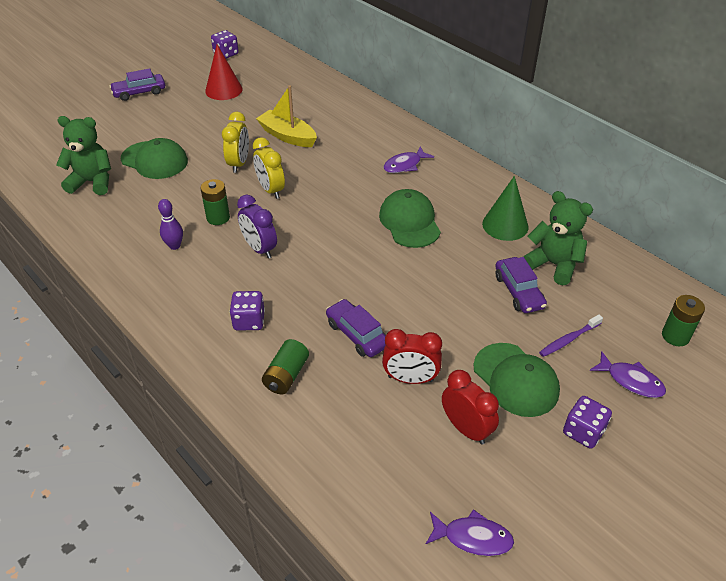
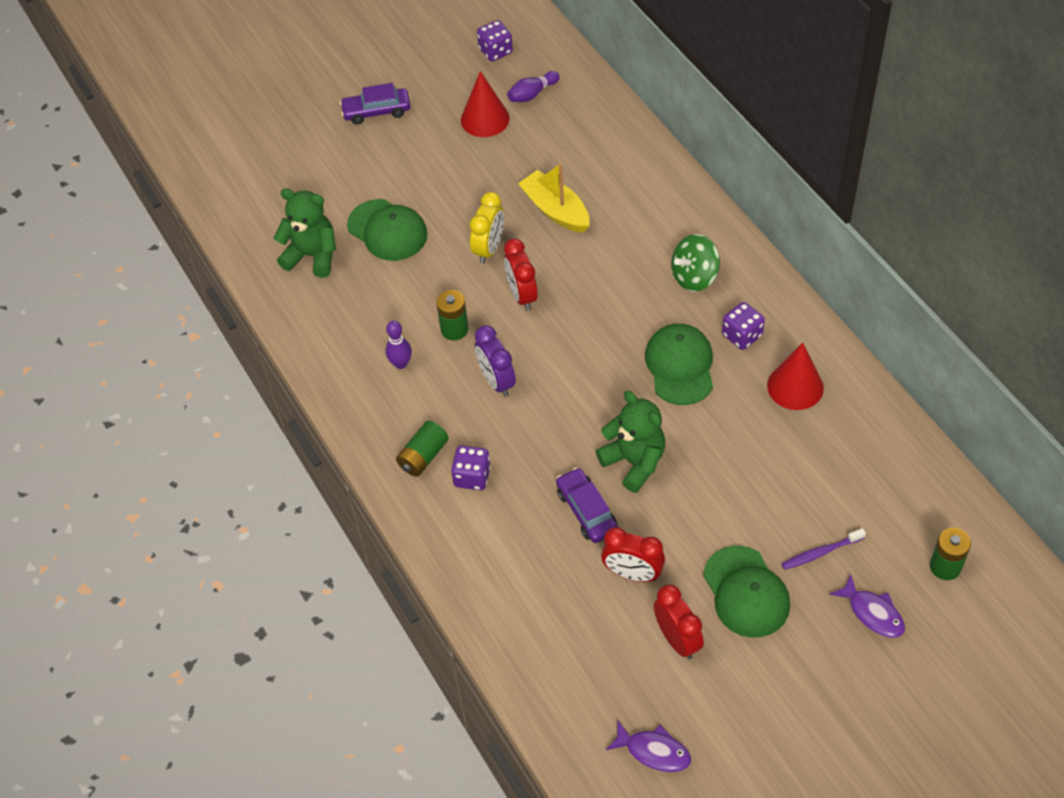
camera: 15 degrees right, 10 degrees up
(257, 74) = (532, 94): none -> purple bowling pin
(271, 190) = (522, 295): yellow clock -> red clock
(286, 375) = (502, 549): green battery -> green battery (423, 456)
(405, 165) = (694, 277): purple fish -> green spinning top
(505, 225) = (795, 386): green cone -> red cone
(518, 291) = (783, 482): purple car -> none
(553, 264) = (836, 451): green teddy bear -> green teddy bear (634, 462)
(583, 432) = (799, 662): purple dice -> purple dice (742, 335)

